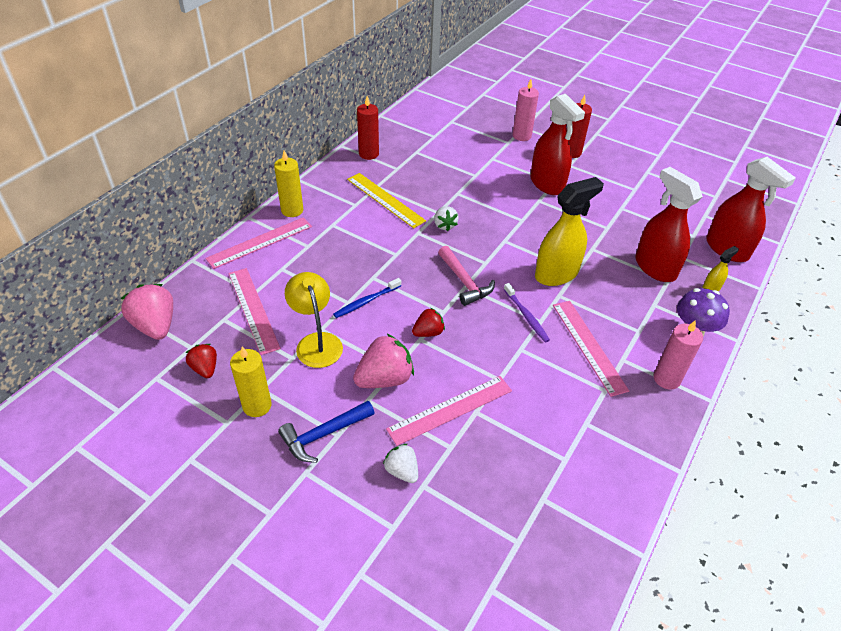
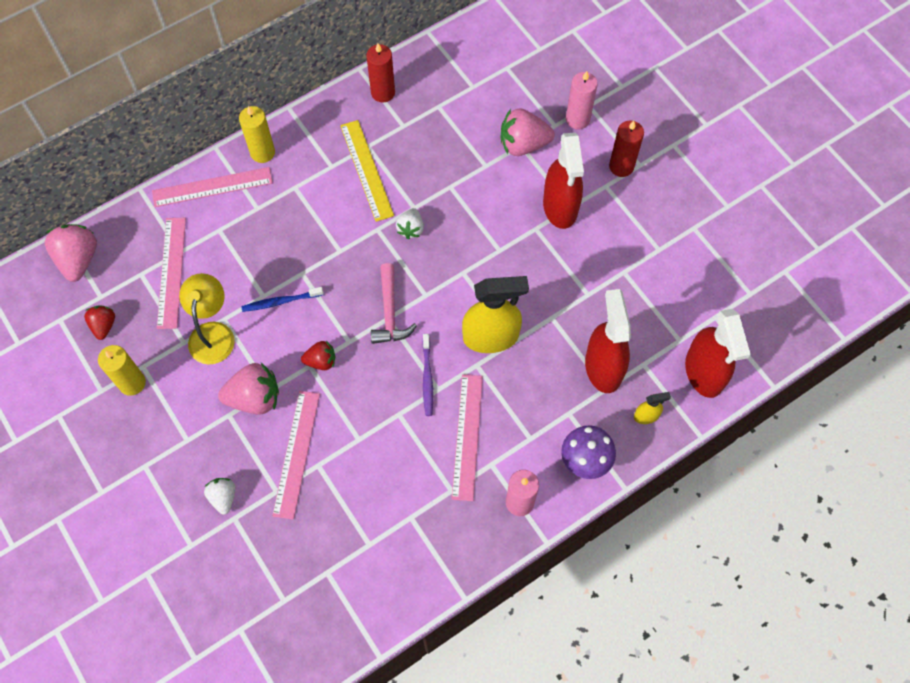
camera: 25 degrees right, 20 degrees up
(323, 434) = (175, 435): blue hammer -> none
(450, 409) = (296, 453): pink ruler -> pink ruler turned 75 degrees counterclockwise
(494, 157) = (523, 144): none -> pink strawberry

